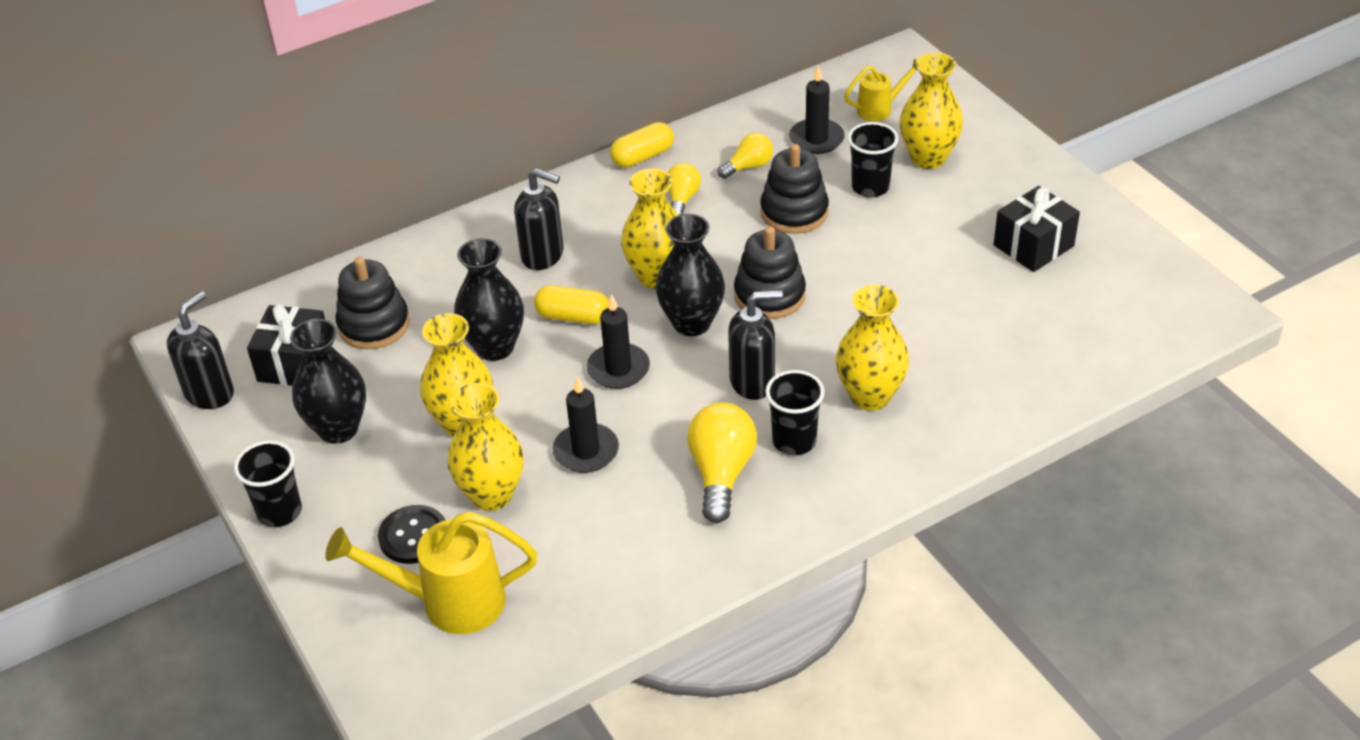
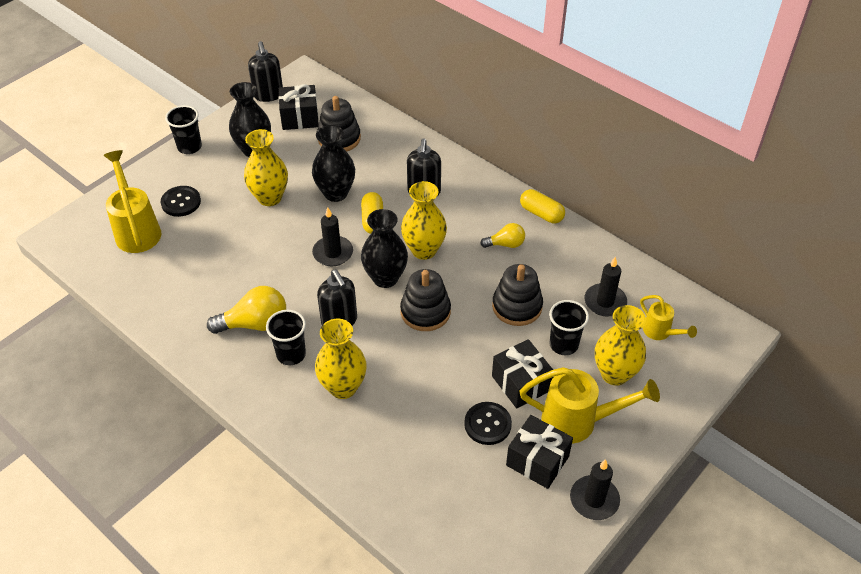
camera: 70 degrees right, 5 degrees up
(210, 393) = (268, 95): black soap dispenser -> black soap dispenser turned 60 degrees clockwise
(492, 495) = (217, 225): yellow vase -> none
(586, 451) = (260, 256): black candle -> black candle (594, 499)
(748, 166) = (556, 271): yellow light bulb -> none
(917, 235) = (521, 383): none -> black gift
(970, 275) = (487, 424): none -> black button
(988, 201) = (579, 421): none -> yellow watering can

